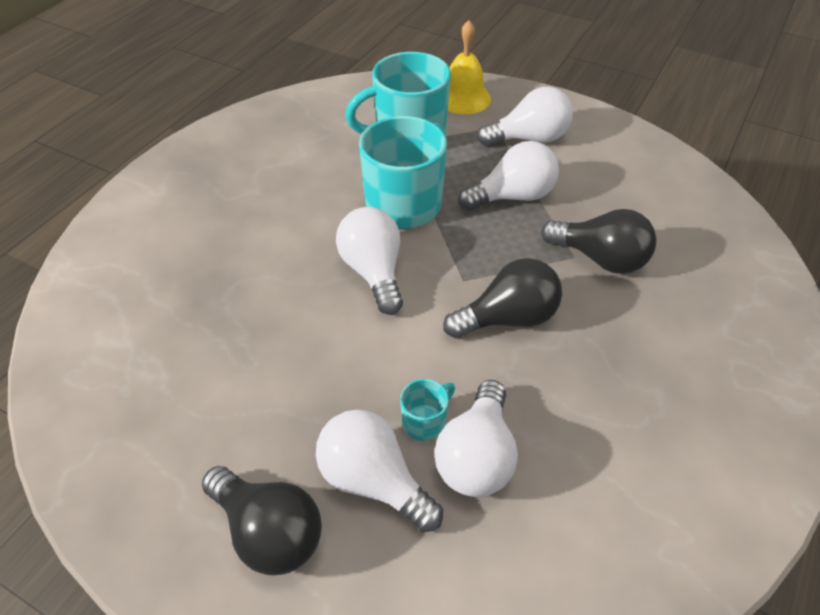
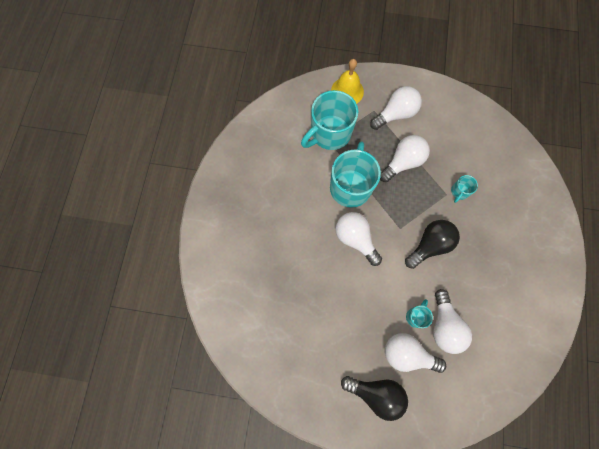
camera: 20 degrees left, 25 degrees up
(600, 258) = (459, 191): black light bulb -> turquoise mug

